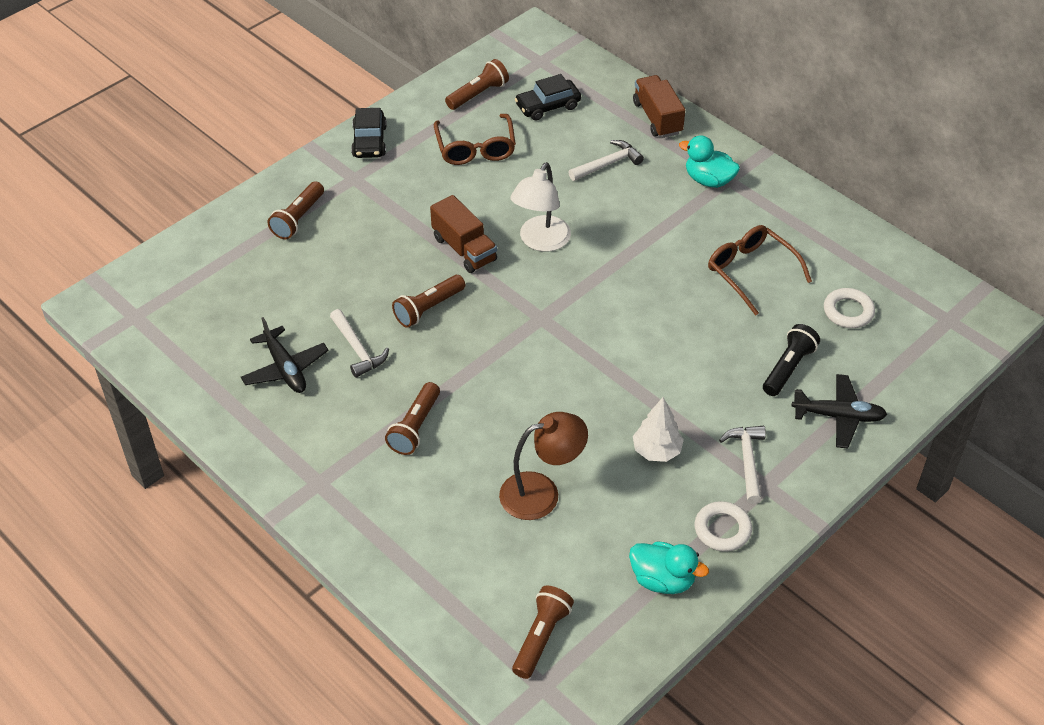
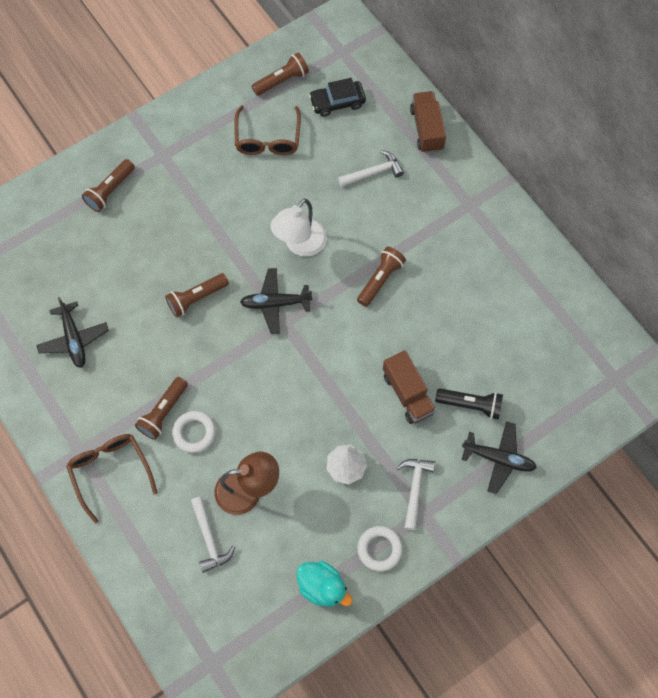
camera: 10 degrees right, 20 degrees up
(358, 349) = (133, 330): white hammer -> white hammer (209, 539)
(369, 141) = (182, 118): black car -> none
(464, 249) = (237, 243): brown truck -> brown truck (407, 393)
(526, 301) = (275, 303): none -> black plane
(541, 637) = (219, 621): brown flashlight -> brown flashlight (380, 280)
(708, 180) = (453, 202): turquoise duck -> none
(751, 272) = (465, 304): brown glasses -> brown glasses (110, 471)
(788, 368) = (470, 405): black flashlight -> black flashlight turned 60 degrees clockwise
(848, 311) = (534, 357): white ring -> white ring (194, 433)

